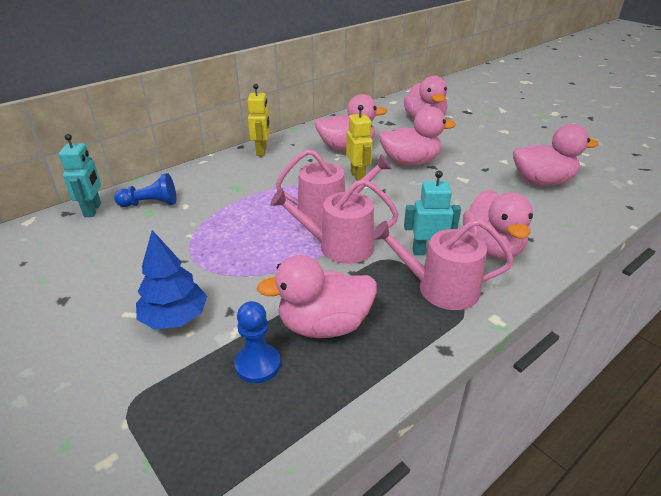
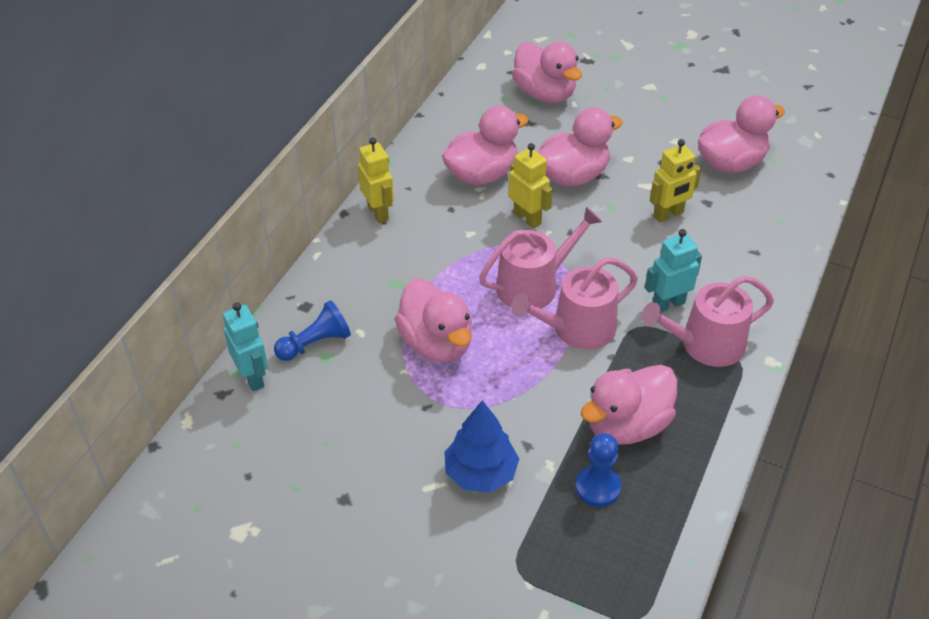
camera: 25 degrees left, 10 degrees up
(468, 198) = (668, 215): none -> yellow robot
(492, 247) = (727, 276): pink duck -> pink duck (436, 343)

